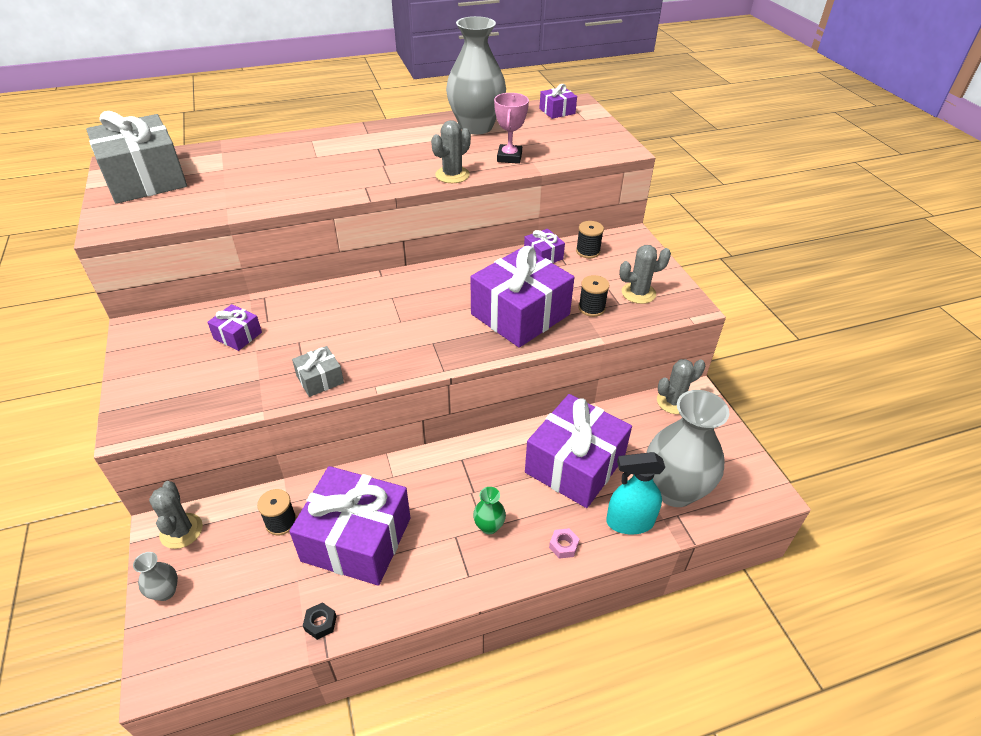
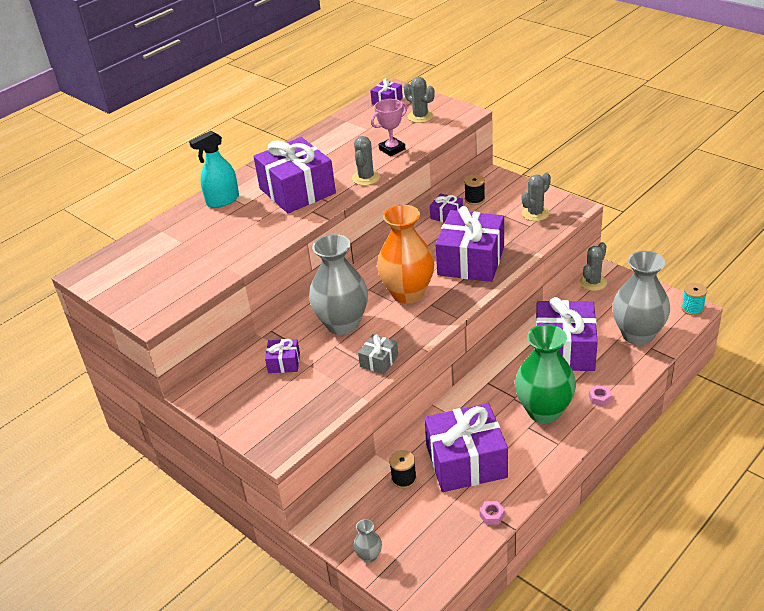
camera: 25 degrees left, 5 degrees down
(145, 179) = (128, 274): grey gift -> none
(181, 531) = (338, 520): grey cactus -> grey cactus (420, 116)
(320, 623) = (492, 515): black nut -> pink nut
(375, 162) = (297, 191): none -> purple gift
(423, 320) = (408, 293): none -> orange vase
(476, 127) = (340, 135): grey vase -> grey vase (342, 324)
(489, 526) = (544, 411): green vase -> green vase, size x2.38
(509, 157) = (392, 149): pink trophy -> pink trophy turned 75 degrees clockwise
(591, 308) = (514, 236): black spool -> none
(629, 522) = (626, 365): turquoise spray bottle -> turquoise spray bottle (222, 200)
(769, 491) = (692, 308): none -> turquoise spool

